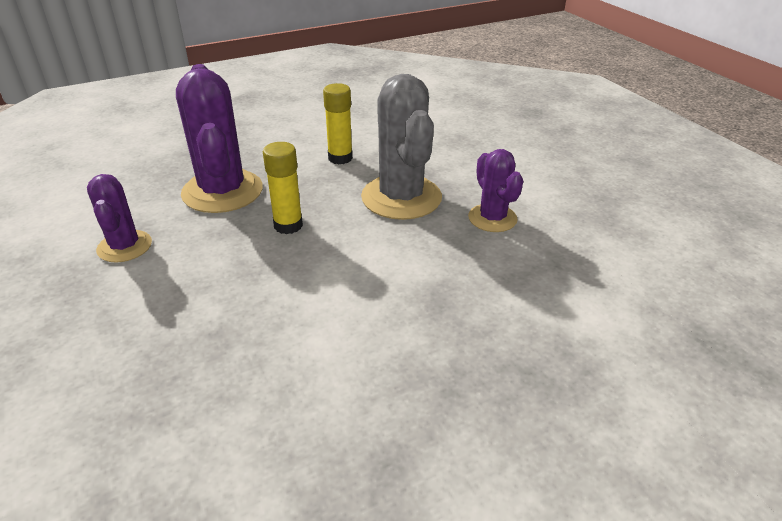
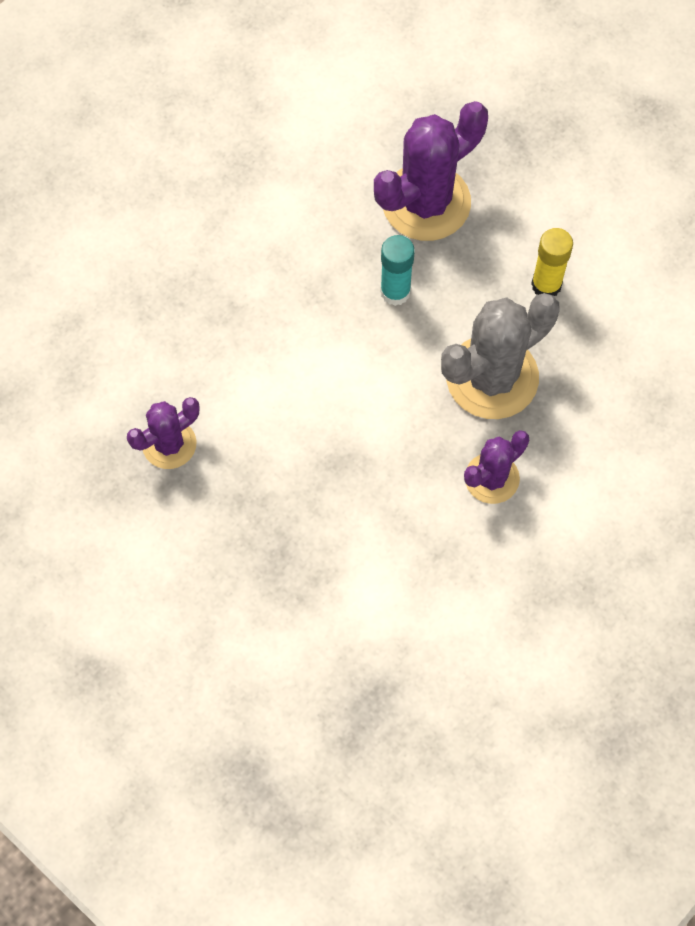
camera: 70 degrees right, 30 degrees up
(124, 246) = (305, 173): purple cactus -> purple cactus (169, 444)
(288, 225) = (395, 292): yellow glue stick -> turquoise glue stick

